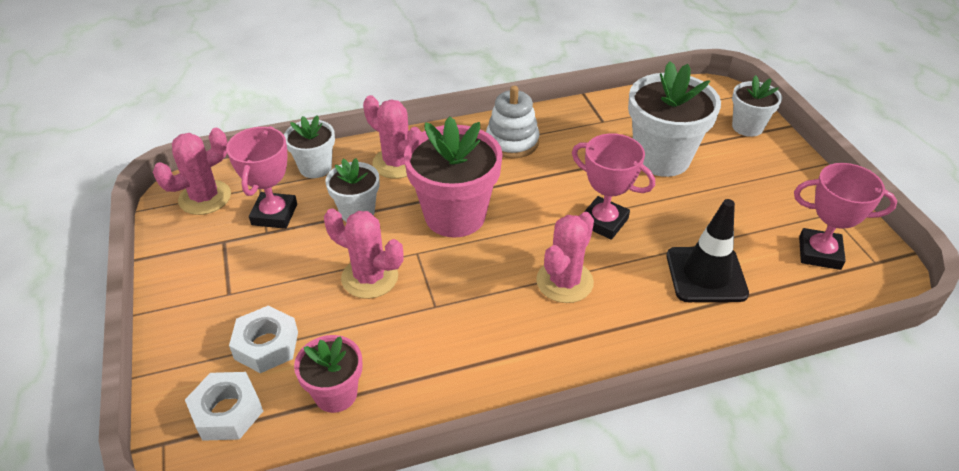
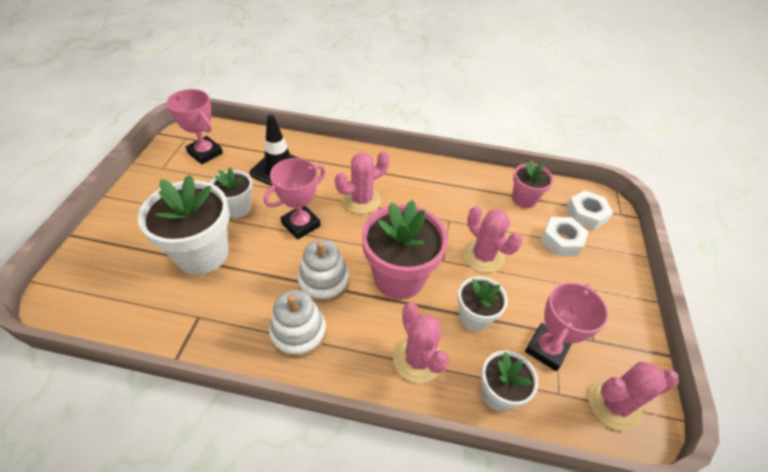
camera: 155 degrees left, 5 degrees up
(526, 183) = (324, 281): none -> white stacking toy
(603, 222) = (301, 224): pink trophy -> pink trophy turned 75 degrees clockwise
(747, 127) = (101, 249): white flower pot -> white flower pot (237, 208)

